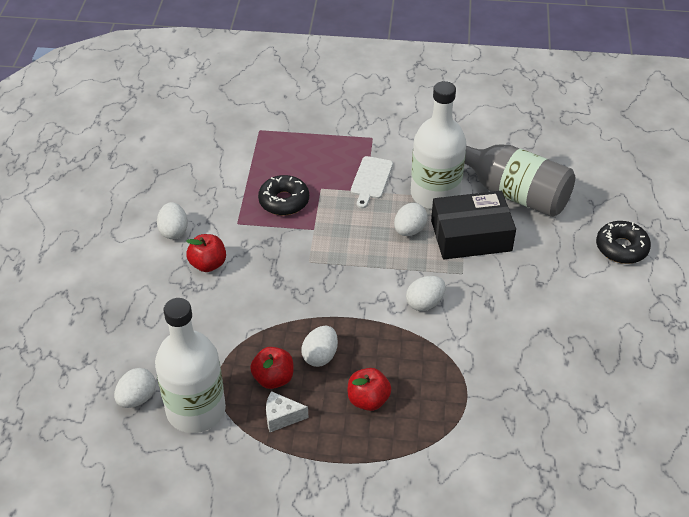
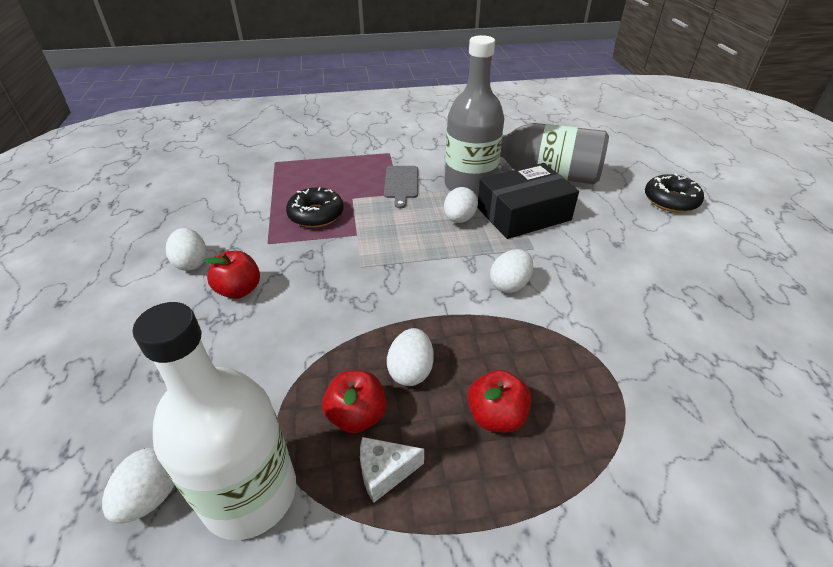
camera: 15 degrees left, 5 degrees down
(371, 180) = (401, 184): white cutting board -> grey cutting board
(435, 194) = (470, 186): white bottle -> grey bottle

